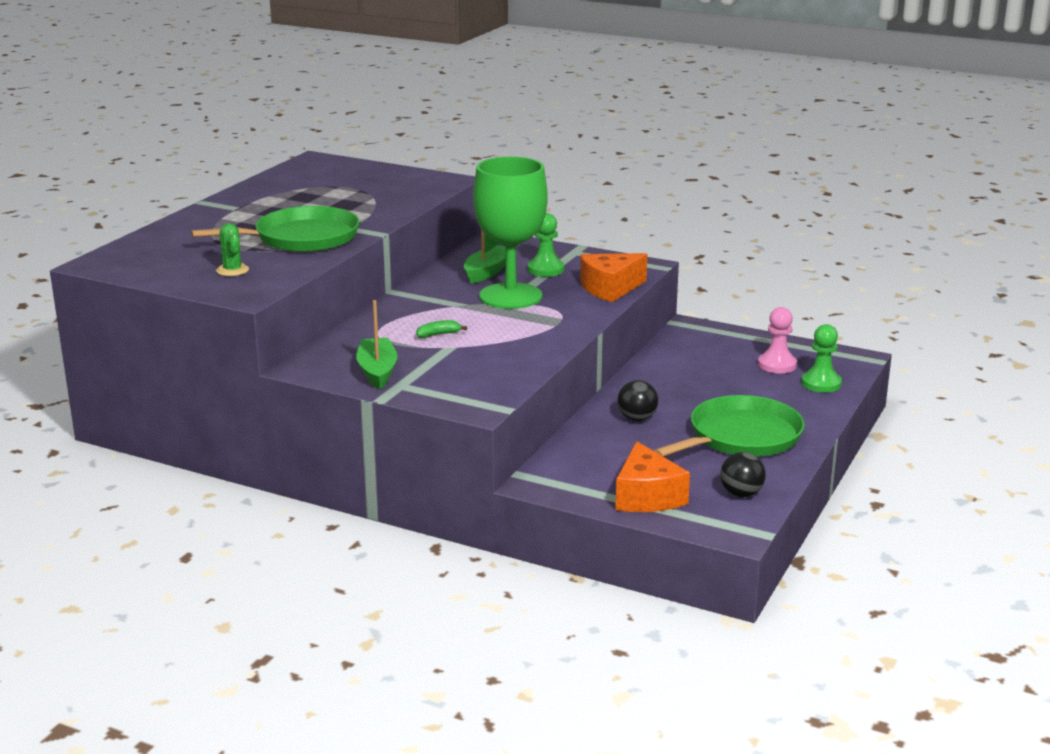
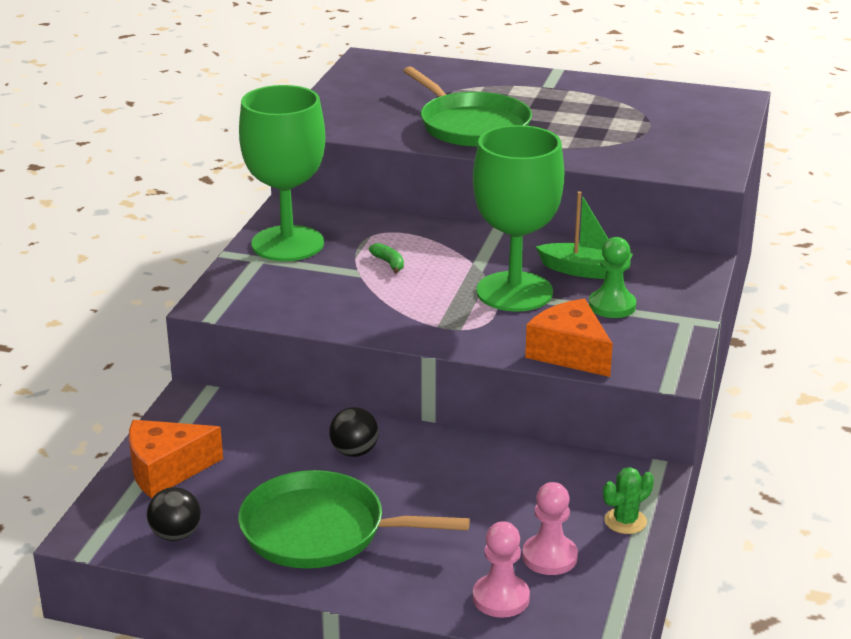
camera: 80 degrees right, 5 degrees up
(232, 270) = (369, 110): green cactus -> green cactus (625, 521)
(377, 371) = (287, 244): green boat -> green goblet
(740, 437) = (320, 530): green pan -> green pan turned 150 degrees clockwise
(821, 383) = (501, 598): green pawn -> pink pawn

